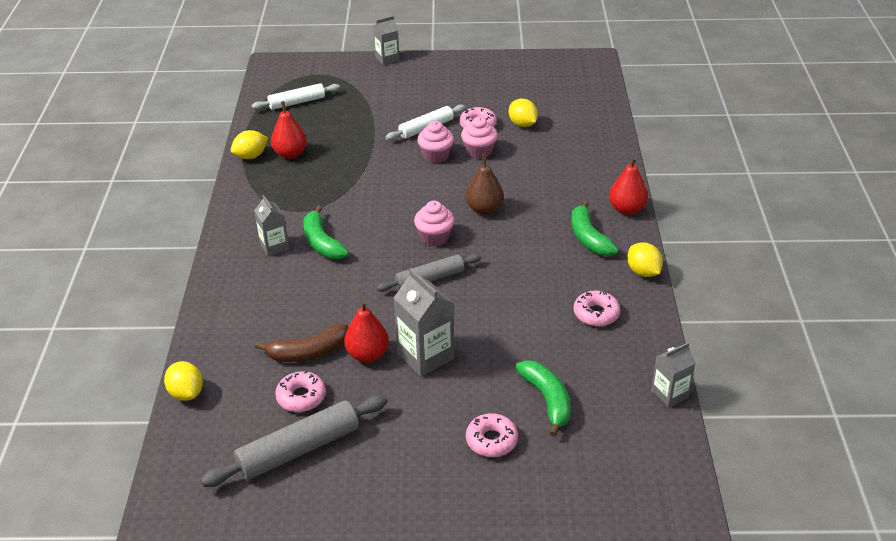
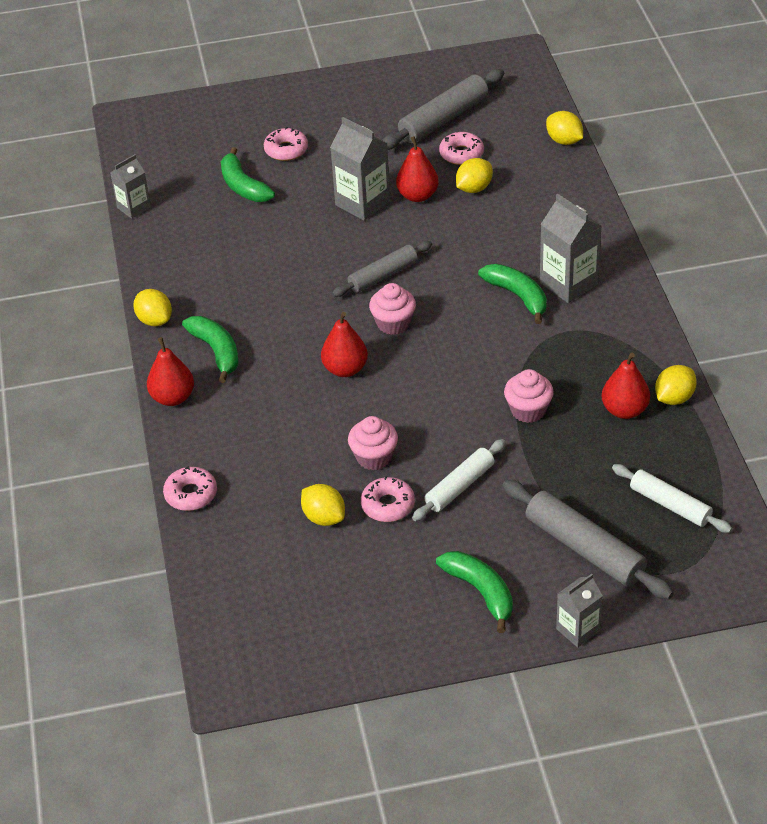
camera: 170 degrees right, 5 degrees up
(274, 246) = (568, 283): grey carton -> grey carton, size x1.60
(297, 102) = (670, 505): white rolling pin -> white rolling pin turned 75 degrees clockwise
(308, 352) = (474, 188): brown banana -> yellow lemon
(363, 90) = (584, 548): none -> grey rolling pin
(435, 79) = (481, 592): none -> green banana
(436, 156) = (430, 440): pink cupcake -> pink cupcake (528, 410)
(484, 209) = (345, 369): brown pear -> red pear
(596, 314) = (203, 268): pink donut -> pink donut (191, 494)

